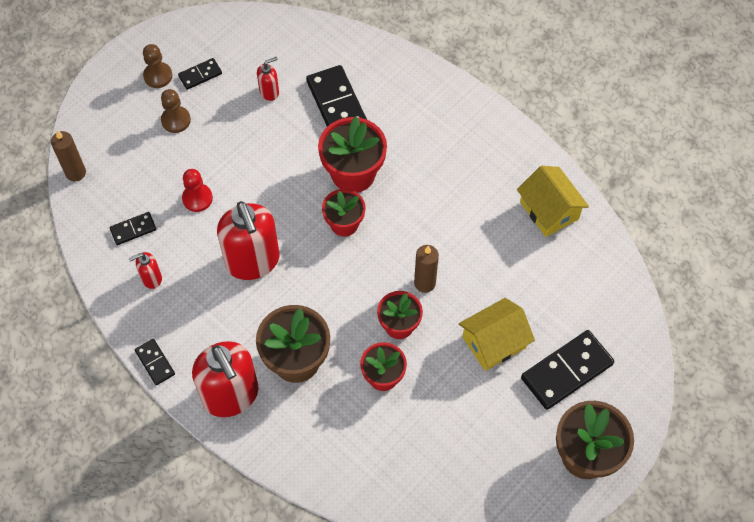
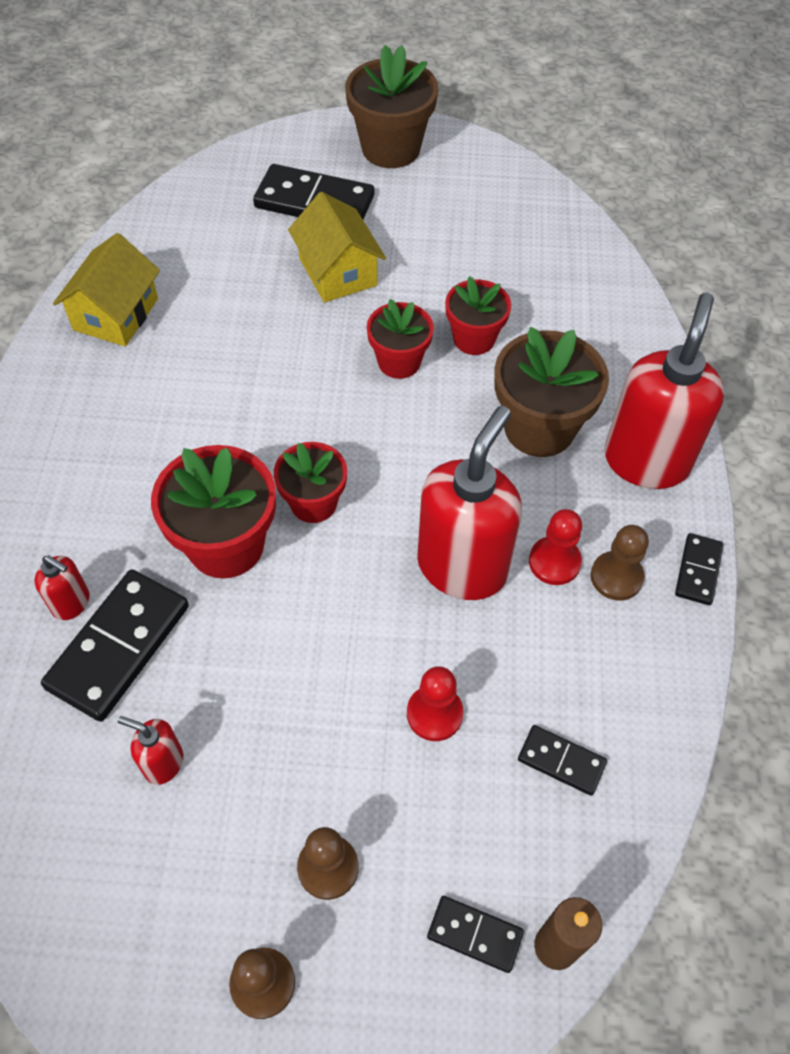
camera: 130 degrees left, 5 degrees down
(151, 278) = (604, 671): red soap dispenser -> red soap dispenser (71, 603)
(186, 323) = (616, 577): none -> brown pawn
(200, 75) = (208, 906): black domino -> black domino (475, 934)
(218, 303) = (554, 562): none -> red pawn
(424, 283) = (322, 371): brown candle -> none
(494, 342) = (338, 272): yellow house -> yellow house turned 45 degrees clockwise

